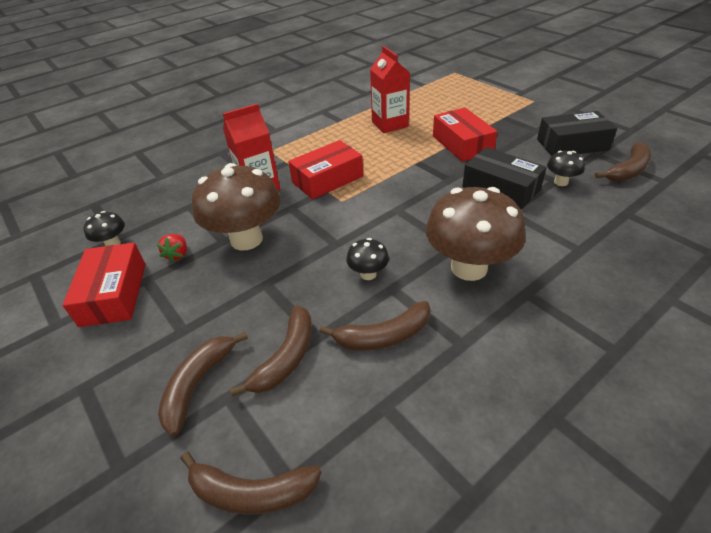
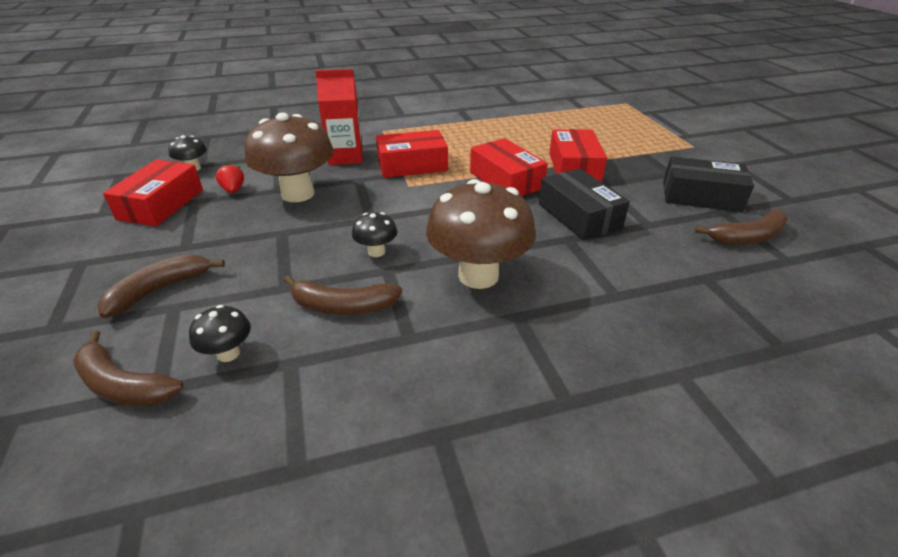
camera: 20 degrees right, 5 degrees down
(177, 255) = (233, 190): red strawberry -> red strawberry turned 135 degrees clockwise
(286, 357) = (244, 294): brown banana -> none
(390, 124) = (515, 134): red carton -> none
(419, 171) = (506, 180): none -> red box
(561, 182) = (653, 227): black mushroom -> black mushroom (228, 353)

